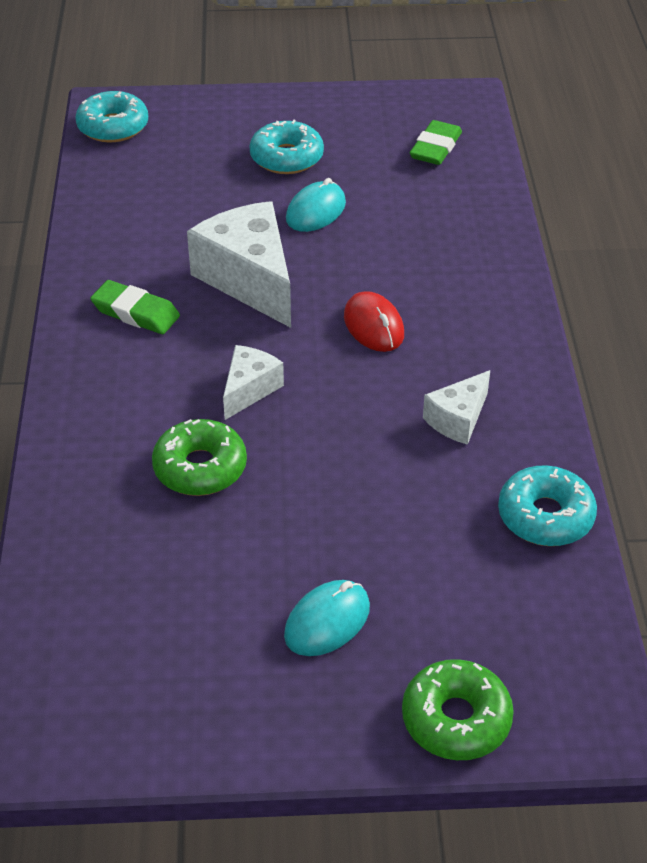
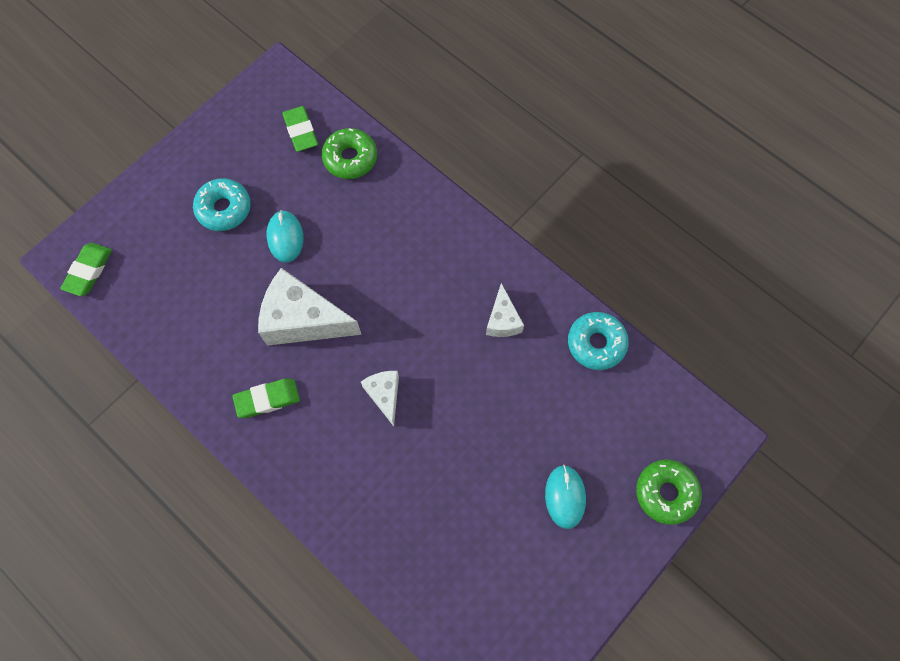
camera: 45 degrees left, 25 degrees up
(113, 127) = (88, 271): turquoise donut -> green eraser
(200, 468) = (414, 467): green donut -> green donut (350, 158)
(373, 326) = (401, 295): red mouse -> none

